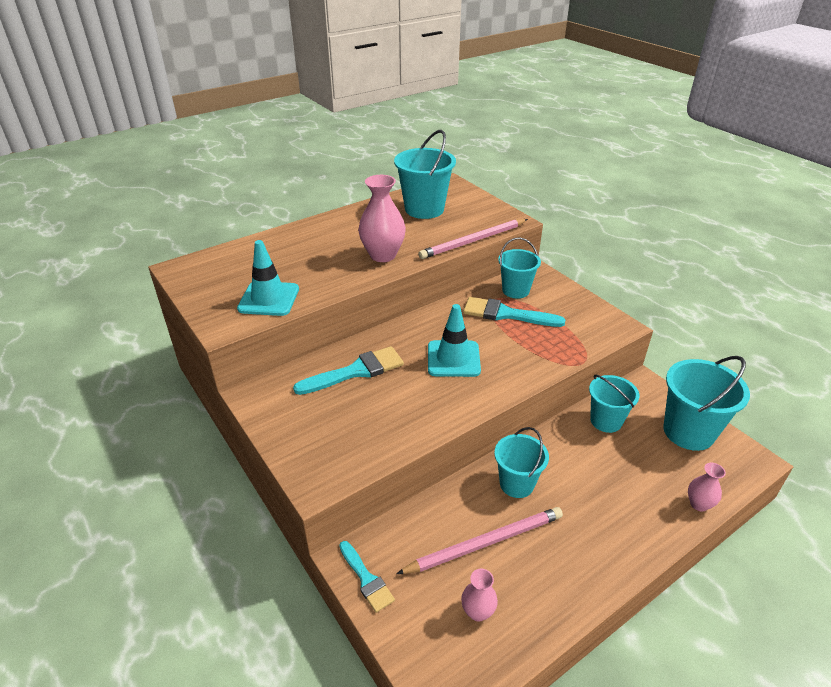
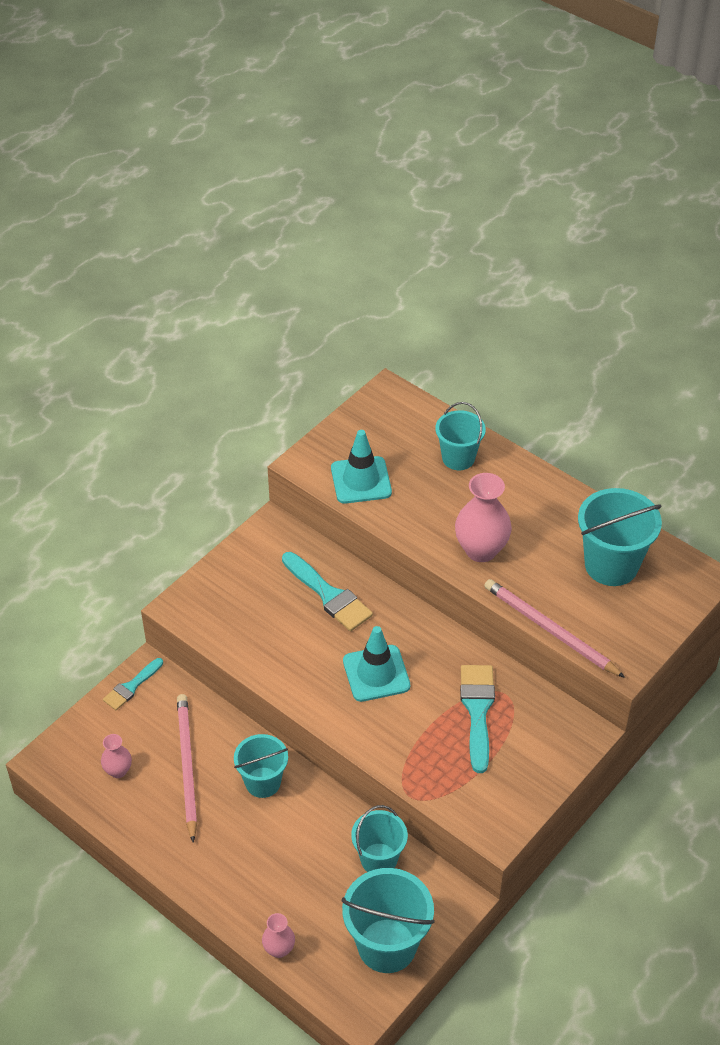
camera: 75 degrees right, 10 degrees up
(485, 543) = (187, 766): pink pencil -> pink pencil turned 150 degrees counterclockwise
(515, 290) = (533, 714): turquoise bucket -> turquoise bucket (458, 458)

